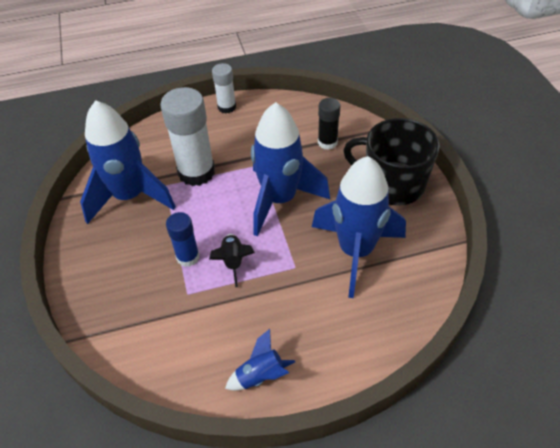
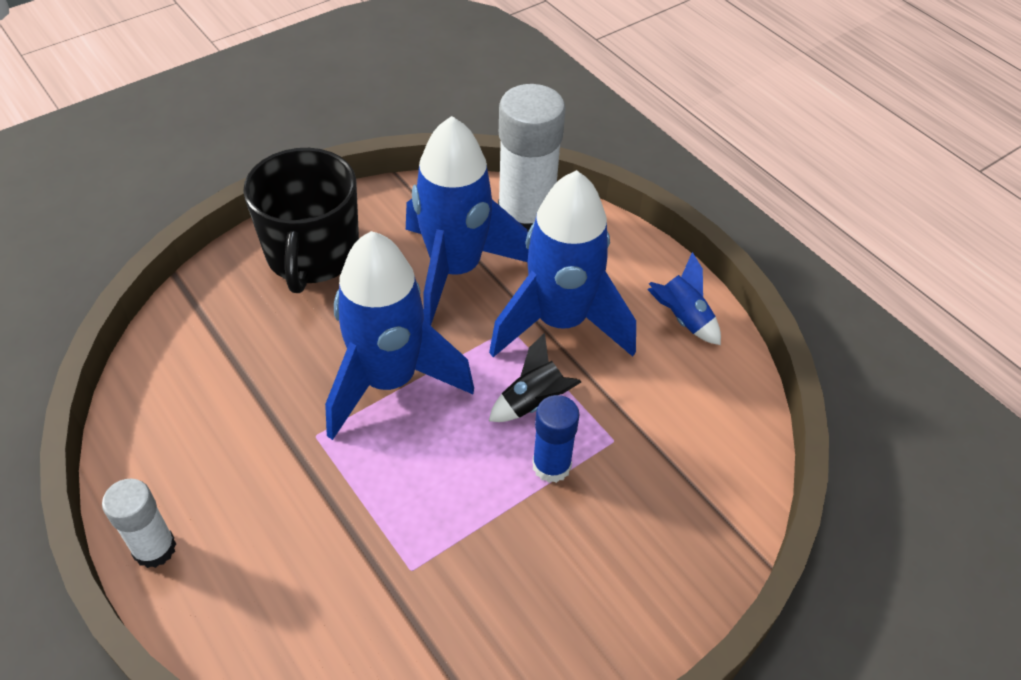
camera: 115 degrees left, 0 degrees up
(130, 197) = (460, 620): blue rocket -> blue rocket (560, 322)
(196, 172) = (362, 529): white glue stick -> white glue stick (526, 217)
(327, 142) = (234, 352): black glue stick -> none

